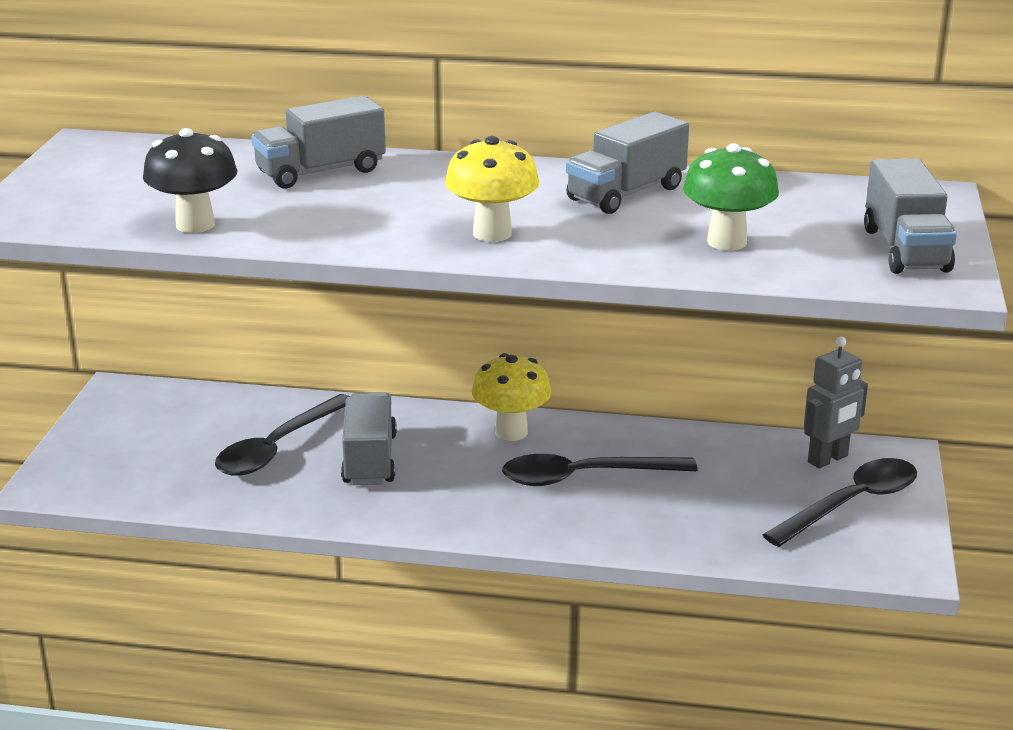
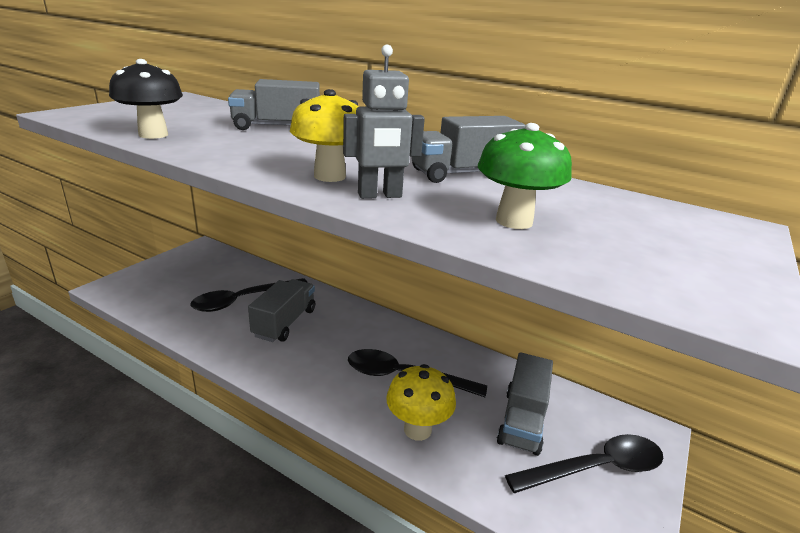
camera: 20 degrees right, 0 degrees up
(511, 432) = (382, 329): yellow mushroom -> yellow mushroom (417, 429)
(828, 459) = (592, 418): grey robot -> grey robot (380, 195)
(905, 250) = (696, 267): grey truck -> grey truck (522, 421)

